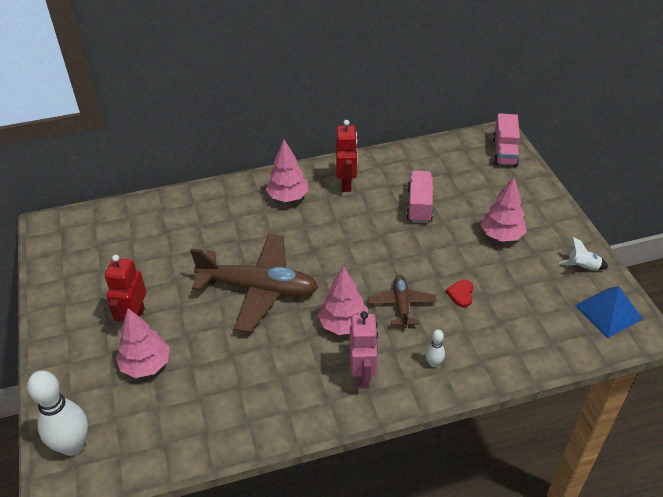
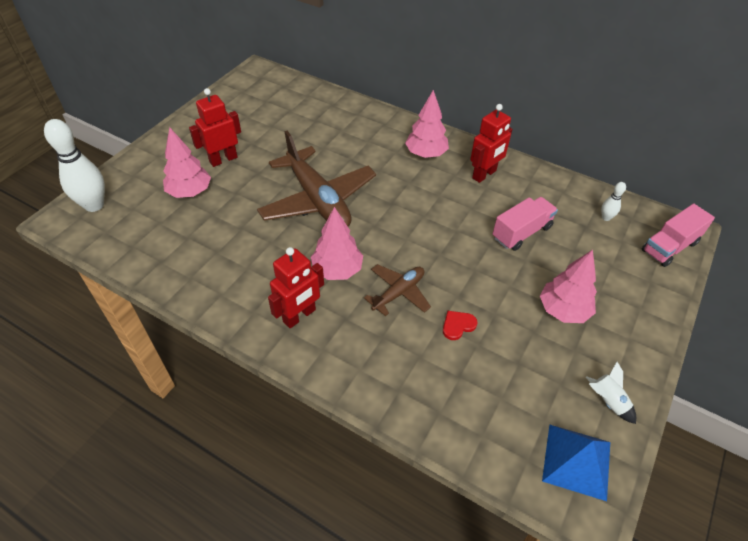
camera: 45 degrees right, 5 degrees up
(363, 375) = (299, 316): pink robot -> red robot
(433, 363) = (360, 356): white bowling pin -> white bowling pin (606, 218)

